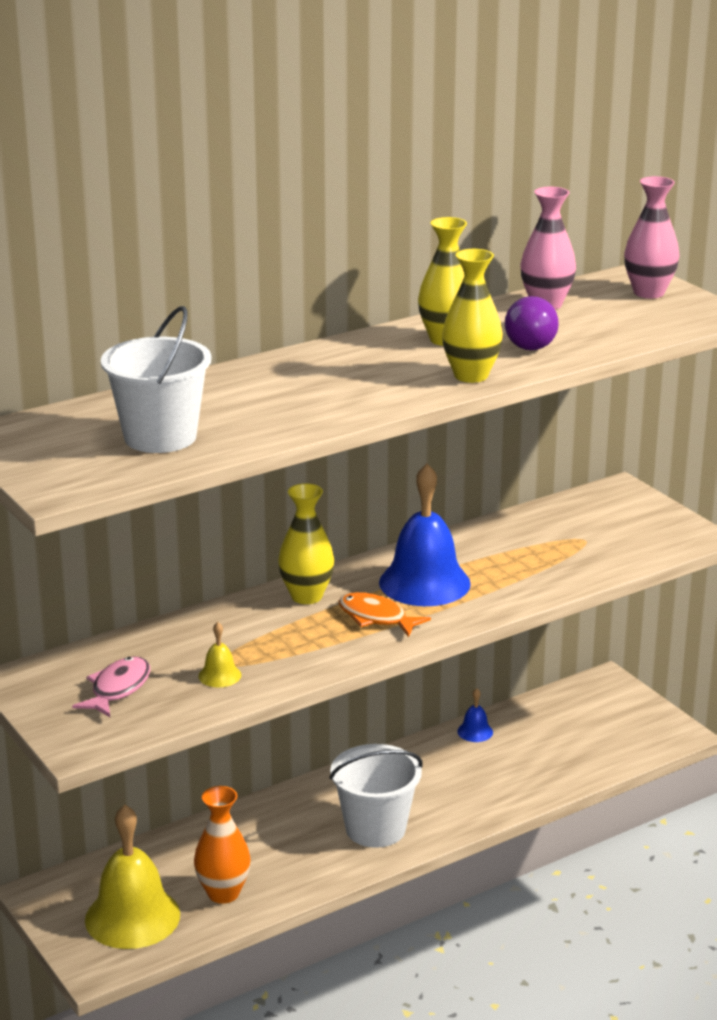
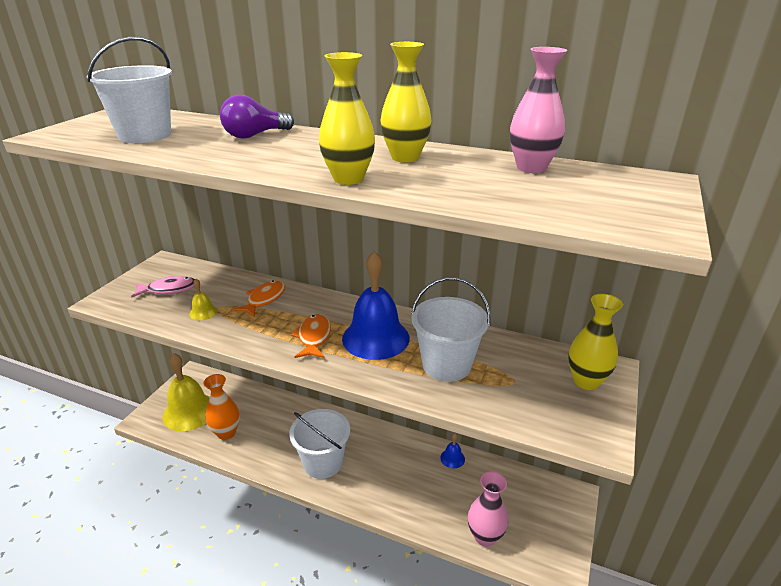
camera: 55 degrees right, 5 degrees up
(245, 626) = (264, 299): none -> orange fish
(306, 596) = (316, 304): yellow vase -> yellow vase (586, 381)
(520, 562) = (446, 365): none -> white bucket
(529, 342) = (446, 180): purple light bulb -> purple light bulb (255, 135)
(648, 293) = (638, 193): pink vase -> pink vase (485, 536)

